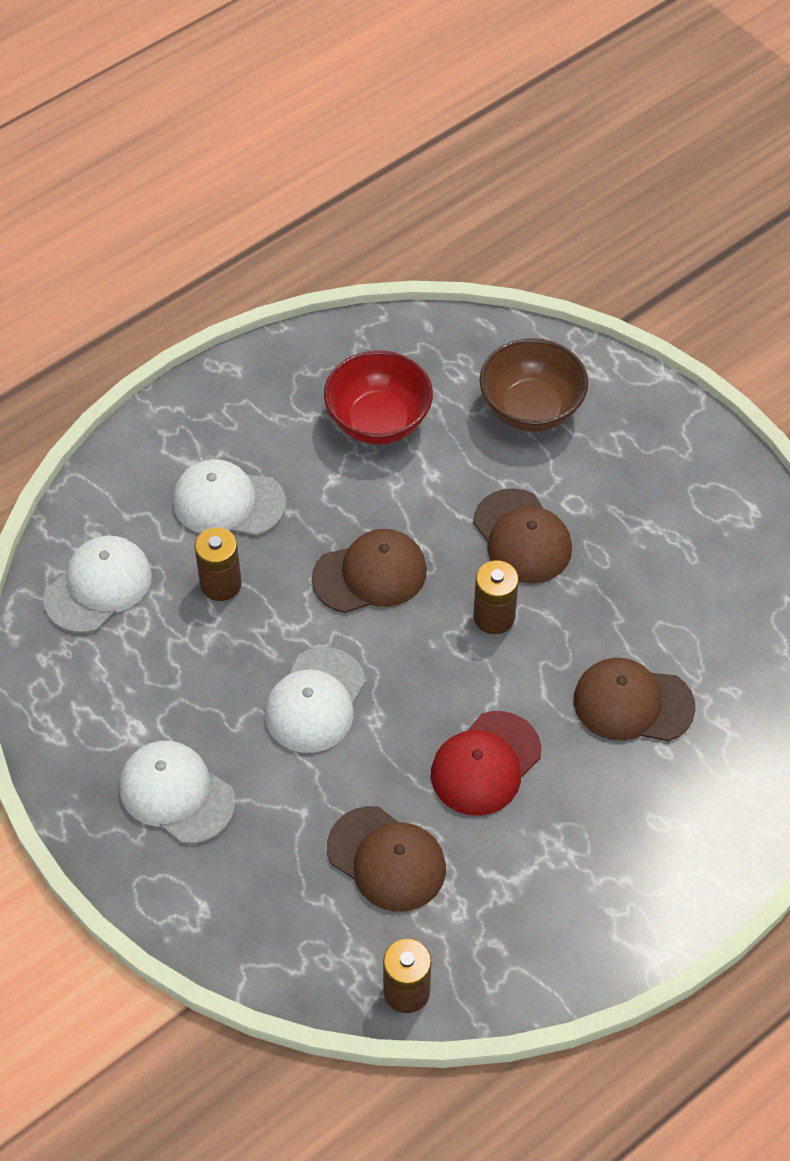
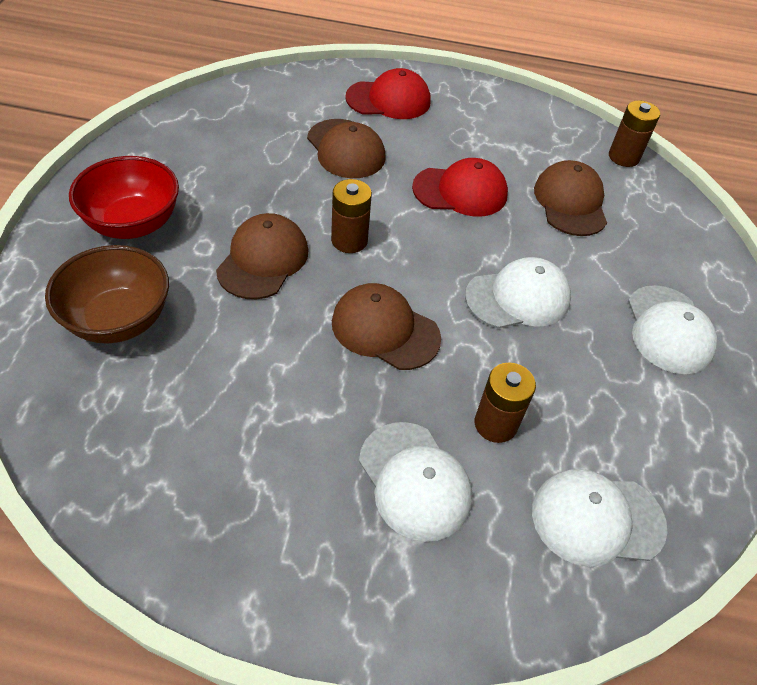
camera: 135 degrees left, 5 degrees down
(378, 421) = (220, 422): red bowl -> red bowl (133, 223)
(695, 810) = (388, 100): none -> red cap

